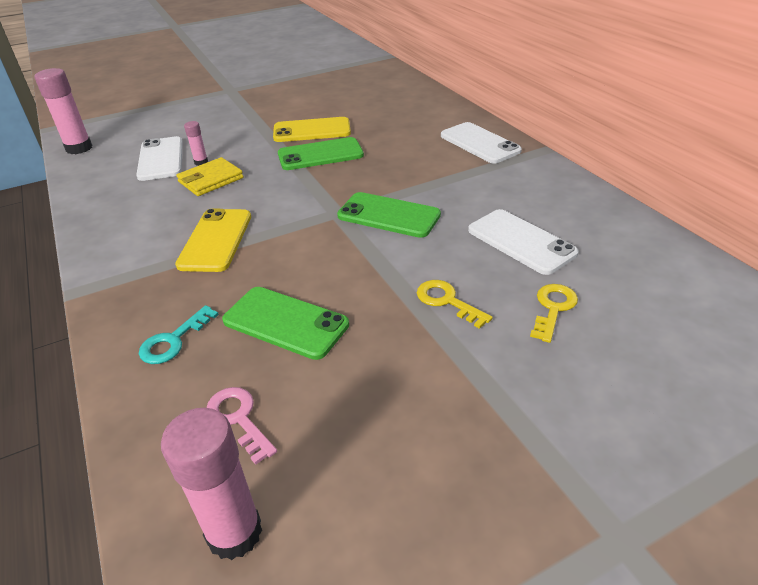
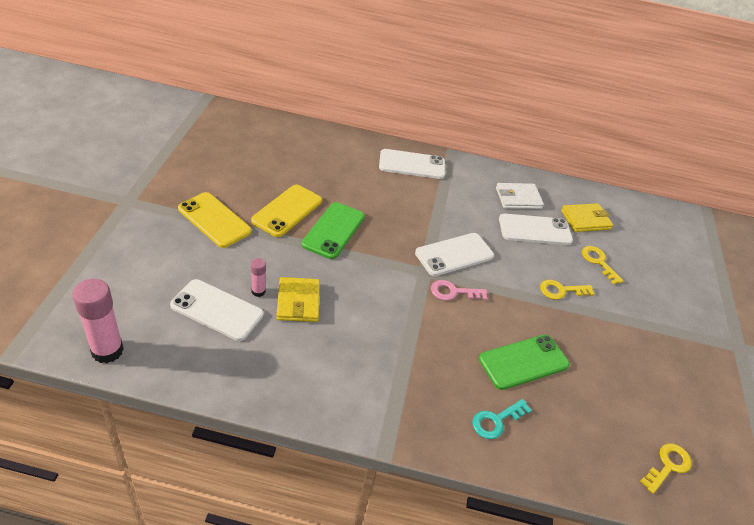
camera: 60 degrees left, 5 degrees up
(174, 340) = (496, 421): turquoise key -> turquoise key turned 75 degrees clockwise
(216, 240) = (395, 344): yellow phone -> yellow phone (214, 220)
(234, 533) = (668, 466): pink glue stick -> yellow key
(239, 419) = (591, 425): pink key -> pink key (453, 292)
(388, 215) = (454, 254): green phone -> white phone
(554, 210) = (518, 198): none -> white wallet
(615, 266) = (585, 220): none -> yellow wallet

